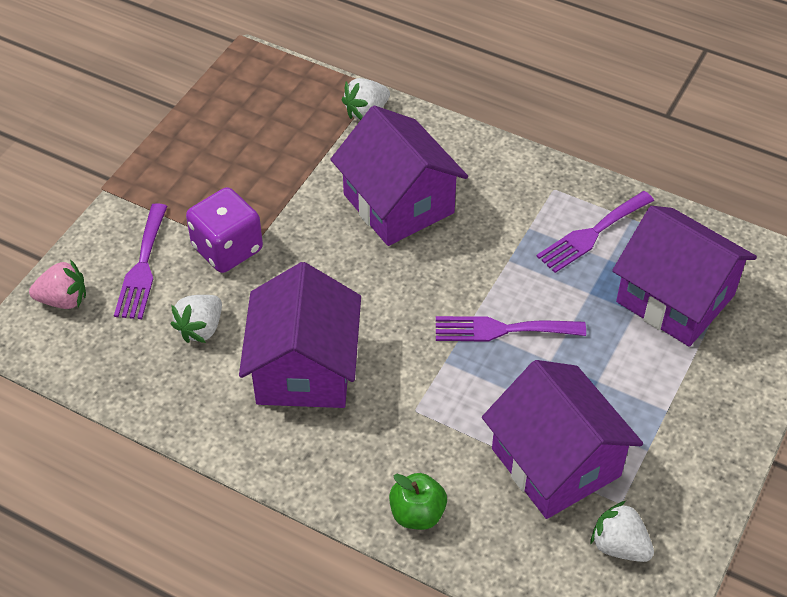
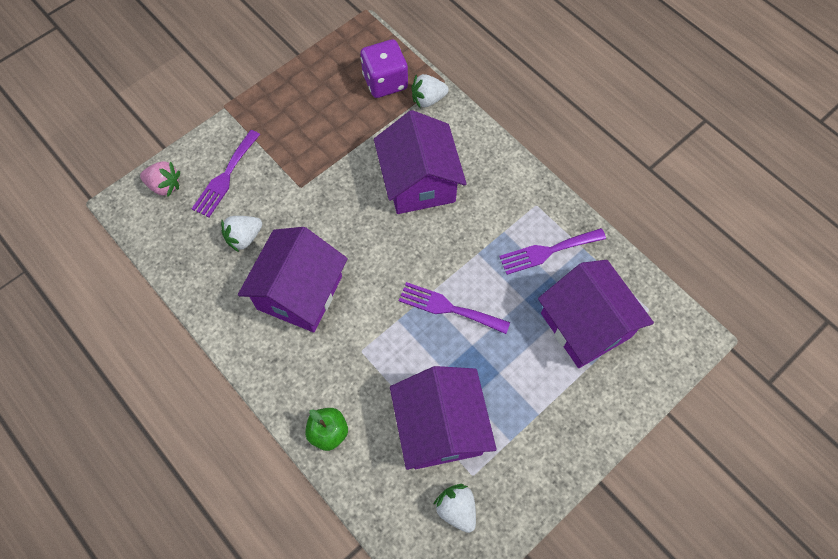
camera: 20 degrees right, 15 degrees up
(227, 248) = (287, 180): purple dice -> purple dice (385, 81)

